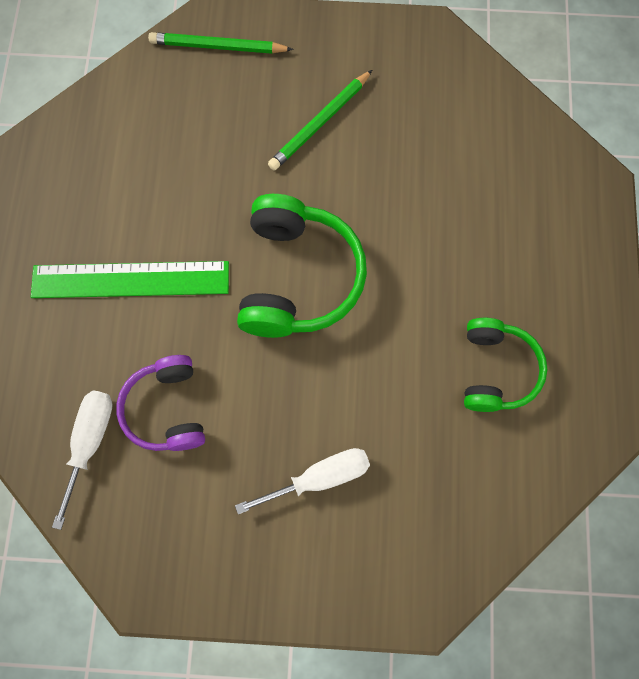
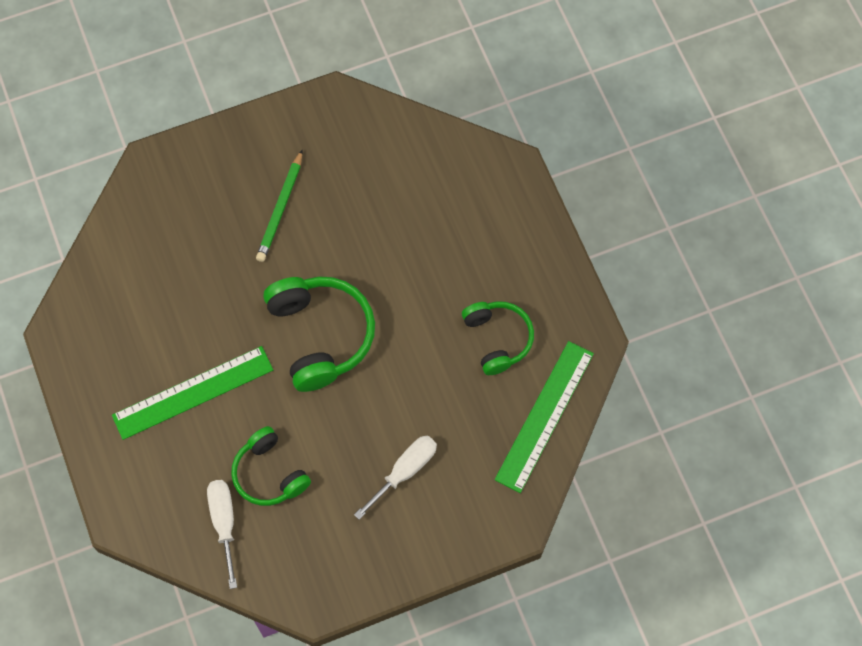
camera: 25 degrees left, 5 degrees down
(167, 409) = (269, 474): purple headphones -> green headphones
(218, 47) = (168, 181): green pencil -> none
(513, 487) = (544, 416): none -> green ruler

